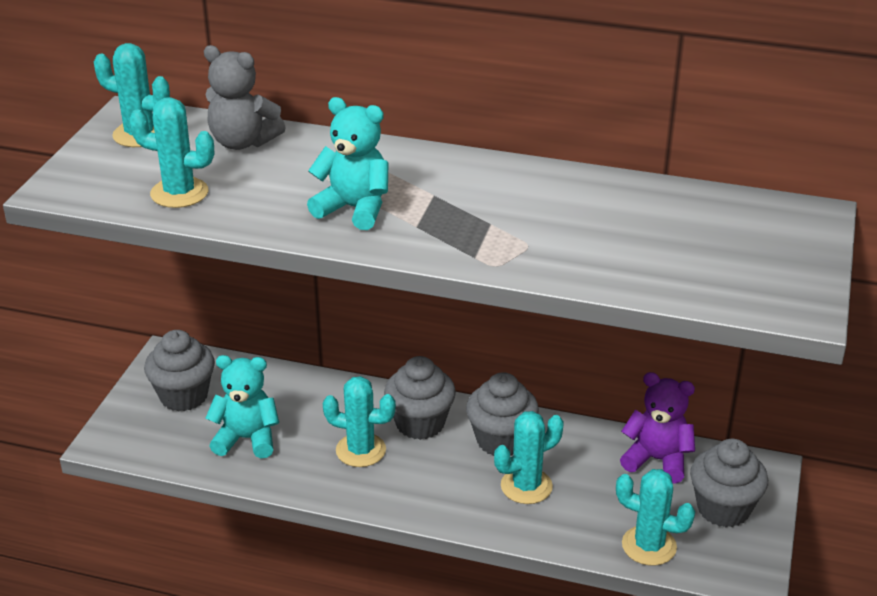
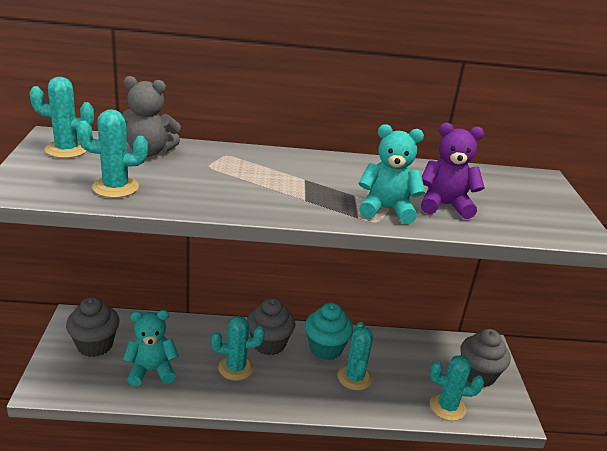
camera: 20 degrees left, 5 degrees down
(354, 209) = (254, 191): turquoise teddy bear -> turquoise teddy bear (386, 209)
(501, 440) = (325, 348): grey cupcake -> turquoise cupcake
(526, 486) = (354, 377): turquoise cactus -> turquoise cactus turned 45 degrees counterclockwise
(657, 460) = (425, 348): purple teddy bear -> purple teddy bear (444, 205)

